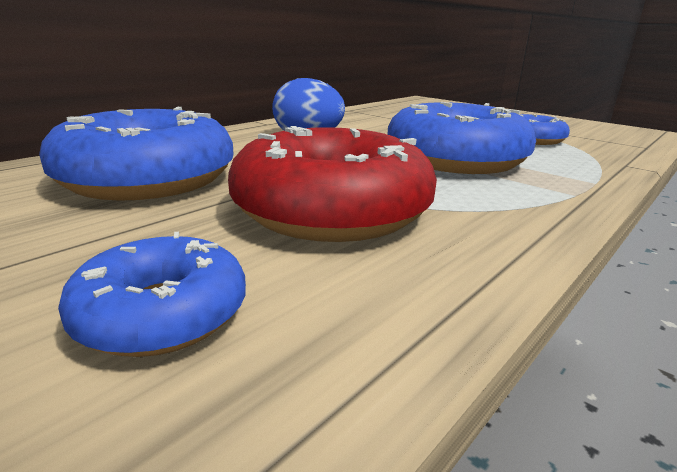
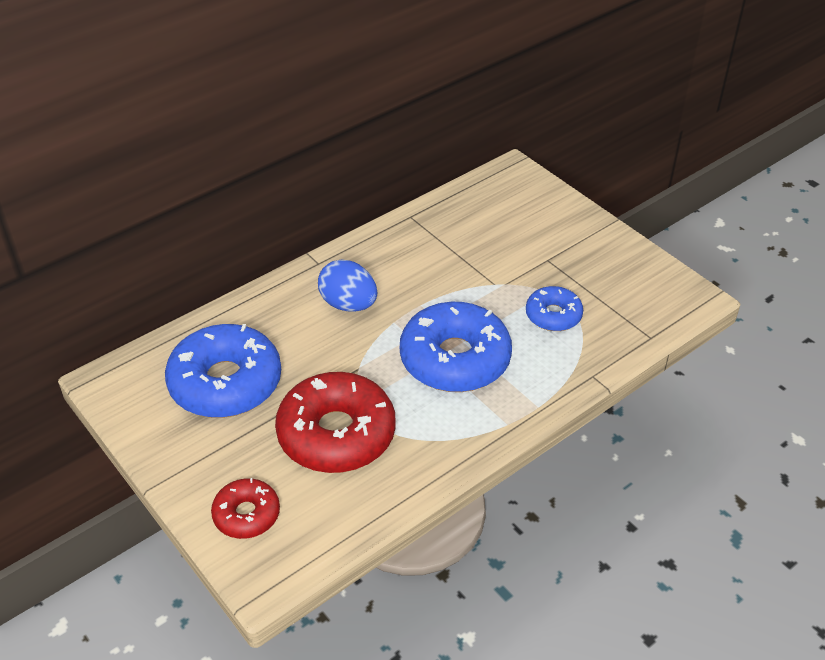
camera: 10 degrees right, 20 degrees up
(162, 314) = (246, 514): blue donut -> red donut

